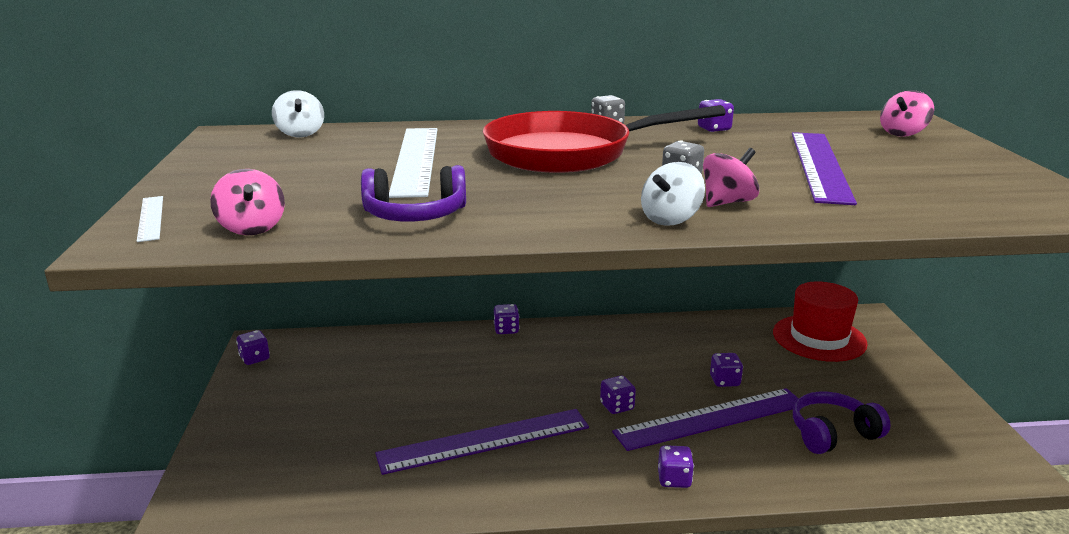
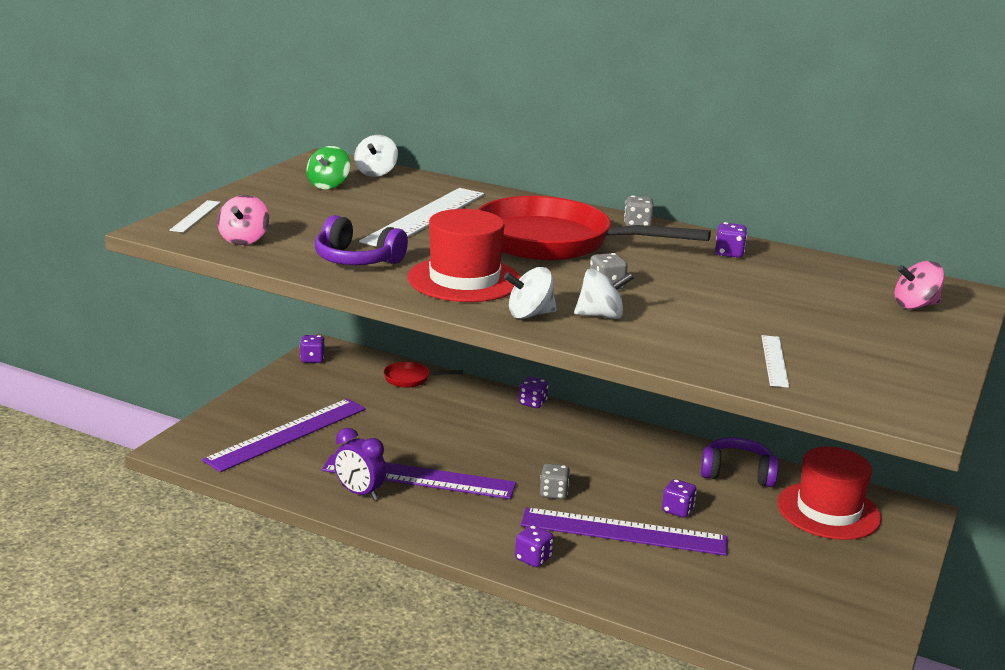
camera: 30 degrees right, 0 degrees up
(267, 154) = (328, 185): none -> green spinning top
(374, 345) = (410, 379): none -> red pan
(445, 483) = (359, 493): none -> purple clock
(553, 205) = (464, 280): none -> red hat
(617, 406) = (553, 493): purple dice -> grey dice
(727, 202) = (601, 316): pink spinning top -> white spinning top
(820, 165) = (752, 310): purple ruler -> purple ruler (287, 434)
(833, 434) = (720, 584): purple headphones -> purple headphones (737, 473)
(919, 199) = (774, 360): none -> white ruler

